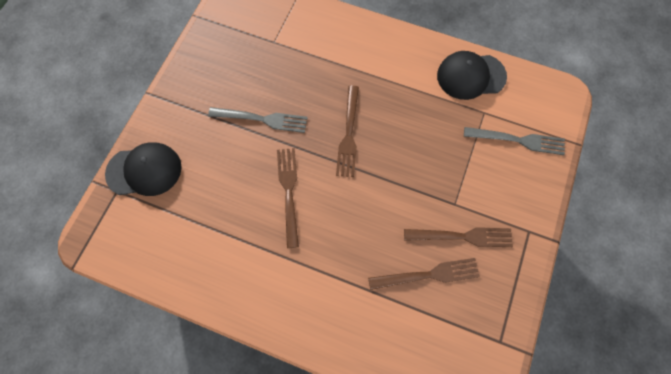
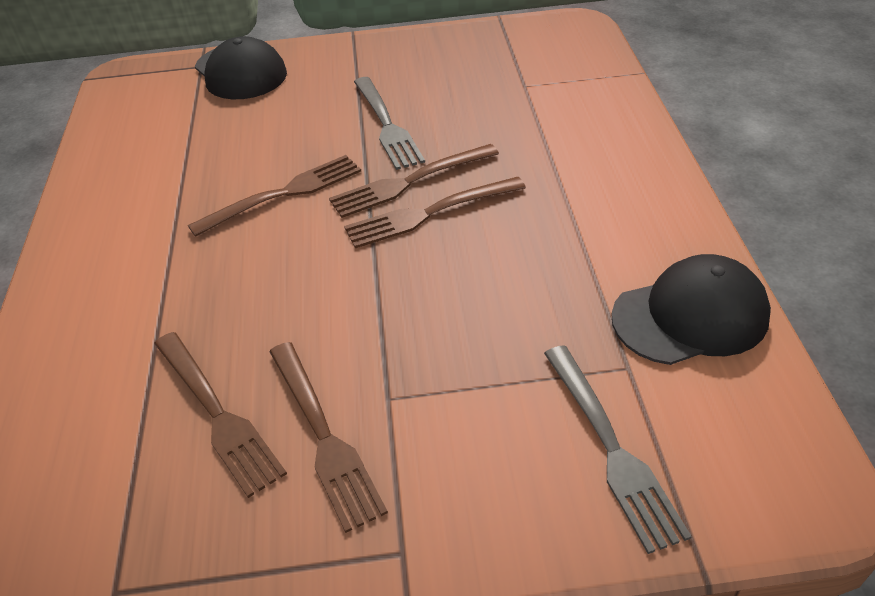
camera: 65 degrees right, 25 degrees down
(319, 131) = (410, 182): none -> brown fork
(470, 76) = (690, 316): black cap -> black cap turned 105 degrees clockwise

